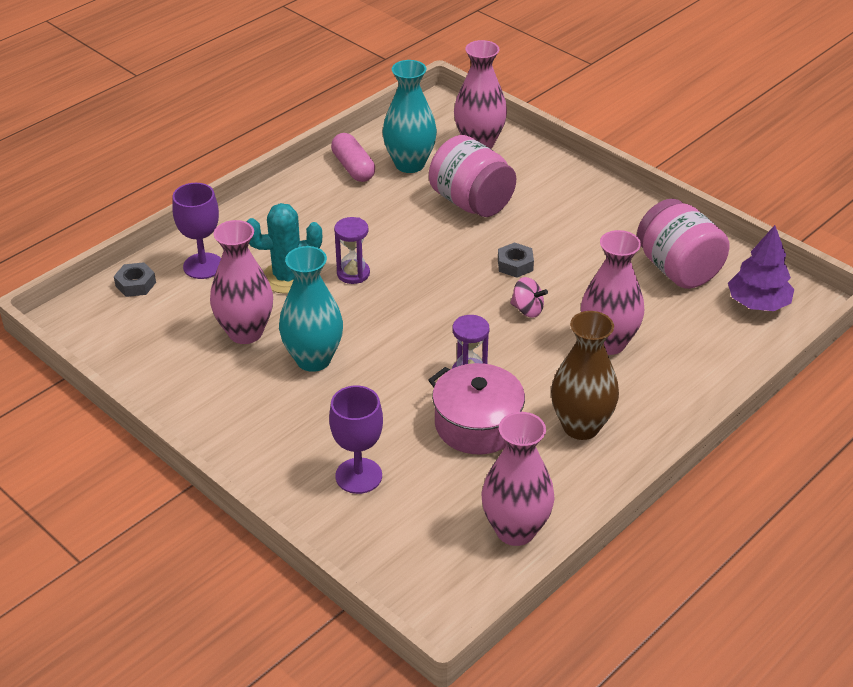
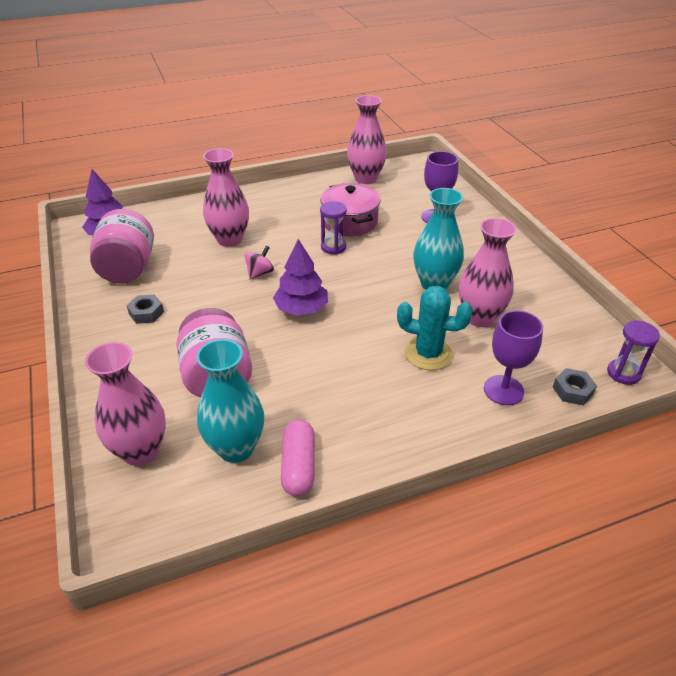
camera: 155 degrees left, 0 degrees up
(353, 273) = (370, 340): purple hourglass -> purple hourglass (623, 373)
(446, 284) = (301, 309): none -> purple tree
(515, 265) = (236, 307): grey nut -> grey nut (146, 313)
(527, 310) = (260, 273): pink spinning top -> pink spinning top turned 75 degrees clockwise
(581, 426) = (292, 206): brown vase -> none

